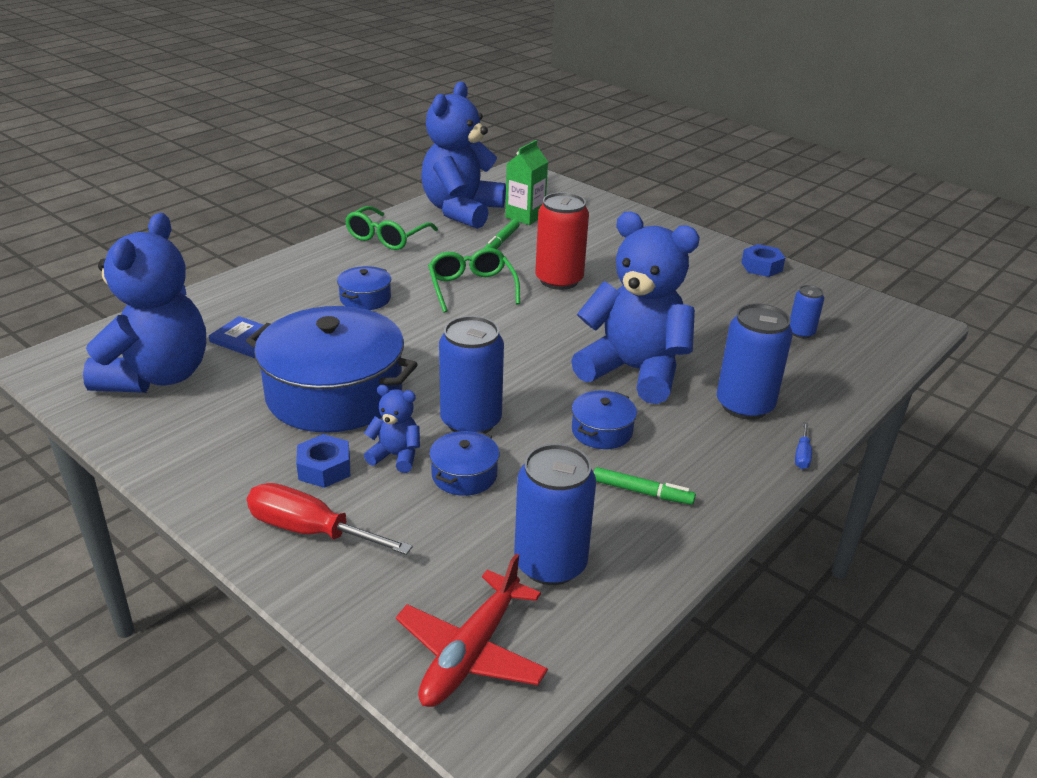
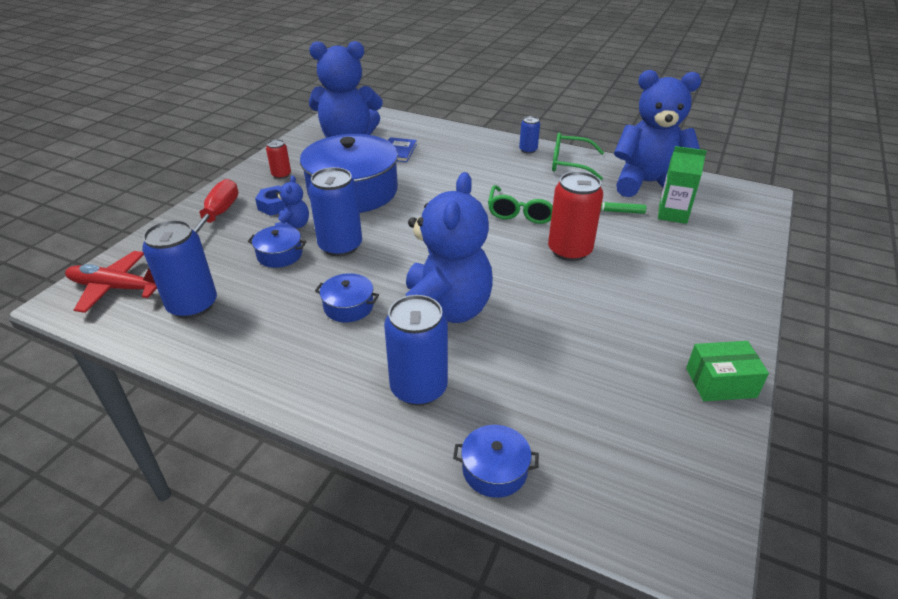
camera: 75 degrees right, 5 degrees up
(226, 454) = (281, 175): none -> red can
(365, 298) = (474, 175): blue pot -> blue pot (494, 470)
(471, 287) = (522, 212): green glasses -> green glasses turned 135 degrees clockwise
(642, 492) = (275, 337): green marker -> none
(761, 267) = (720, 383): blue nut -> green box
(801, 332) = (586, 425): blue can -> blue can (528, 150)
(802, 455) = (349, 434): blue screwdriver -> none

